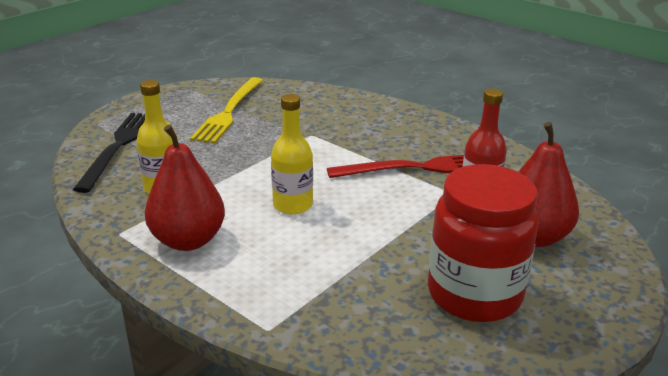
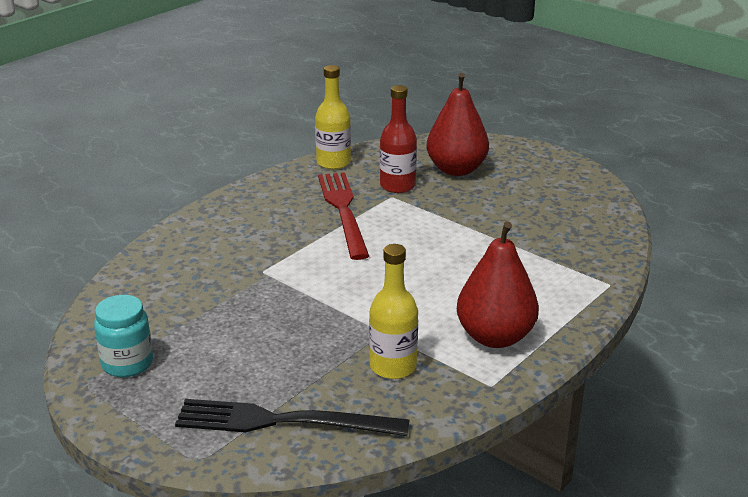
camera: 90 degrees left, 0 degrees up
(203, 97) = (127, 363): none -> turquoise jar
(229, 112) = (184, 336): yellow fork -> none
(293, 205) = (420, 279): yellow bottle -> yellow bottle (333, 162)
(474, 294) = (537, 198): red jar -> none

